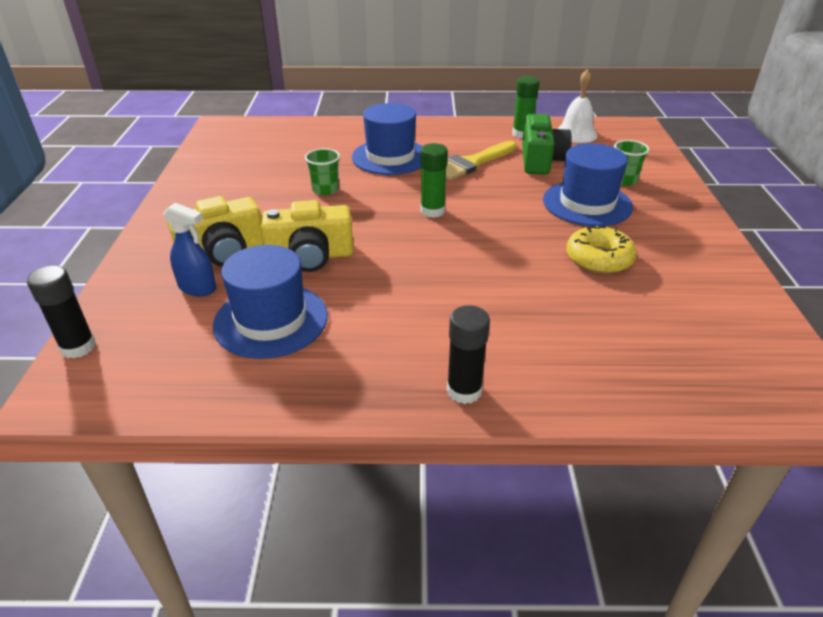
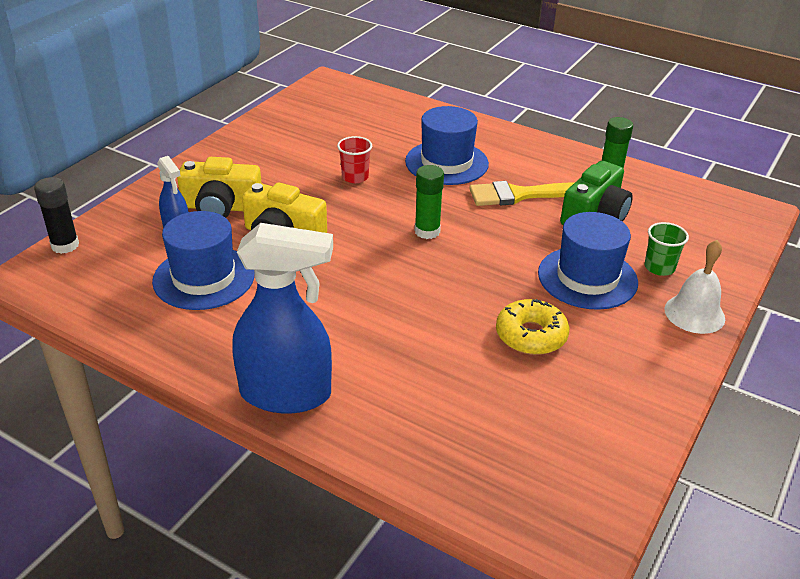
camera: 30 degrees right, 0 degrees up
(325, 189) = (355, 177): green cup -> red cup
(464, 390) = (286, 394): black glue stick -> blue spray bottle
(576, 134) = (671, 198): white bell -> white bell (694, 313)

